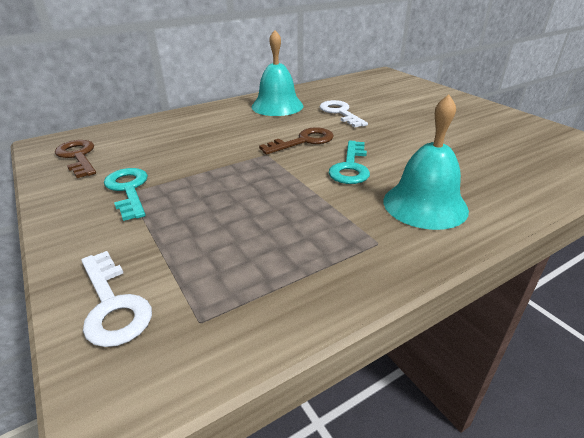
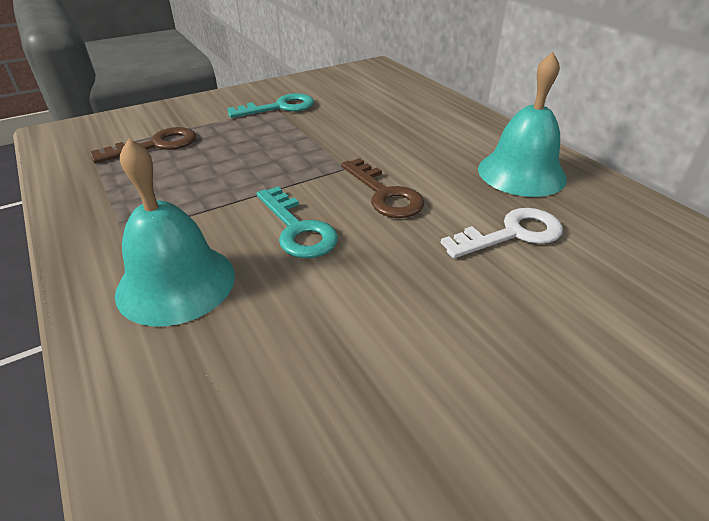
camera: 90 degrees right, 5 degrees up
(78, 156) = (348, 80): brown key -> brown key (156, 145)
(113, 305) = (130, 122): white key -> none
(350, 167) = (298, 229): turquoise key -> turquoise key turned 135 degrees counterclockwise

